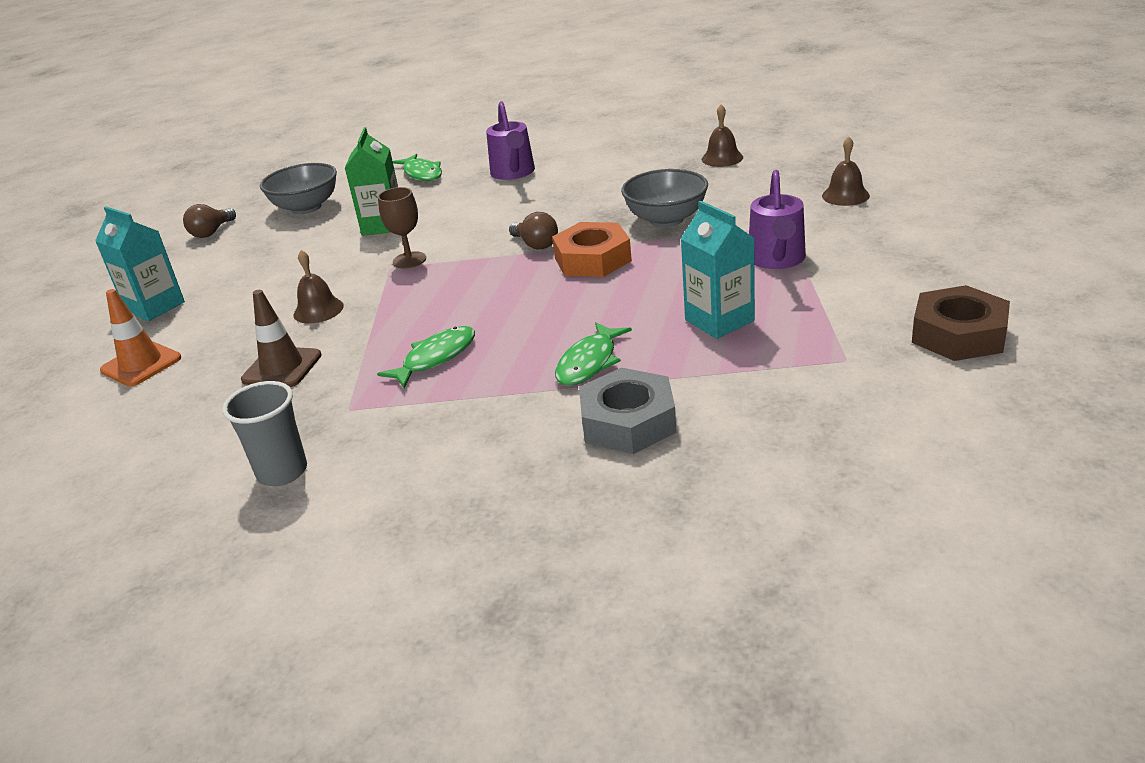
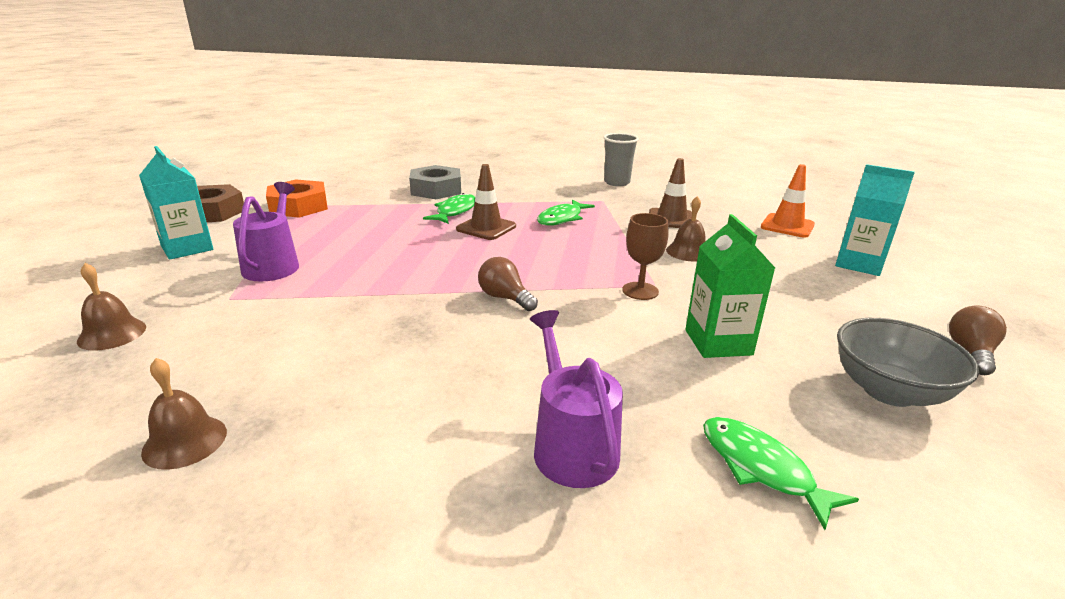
camera: 170 degrees right, 5 degrees down
(545, 331) = (486, 228): none -> brown traffic cone
(592, 259) = (444, 278): orange nut -> orange nut (299, 206)
(666, 219) = (350, 318): grey bowl -> none
(719, 320) = (357, 227): turquoise carton -> turquoise carton (187, 248)

